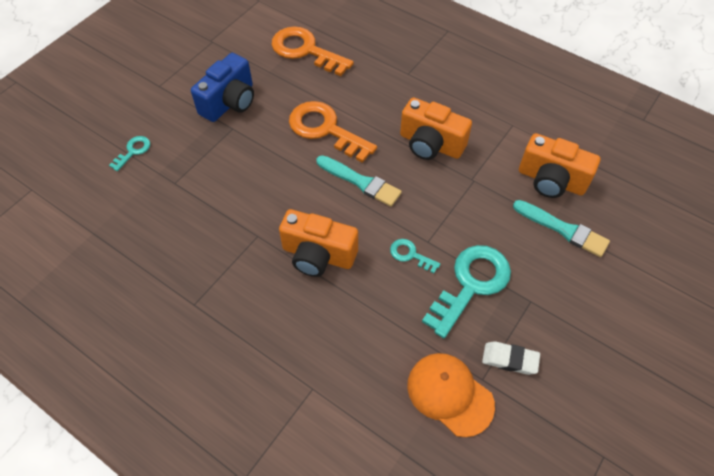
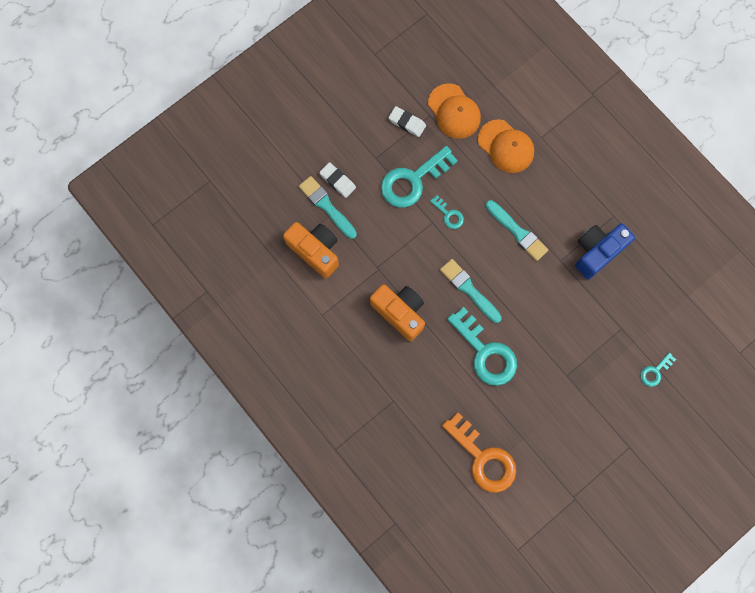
camera: 165 degrees left, 20 degrees up
(230, 102) = (565, 407): blue camera -> blue camera (597, 252)
(318, 255) = (517, 232): orange camera -> turquoise brush
(325, 129) = (485, 352): orange key -> turquoise key
(360, 361) = (506, 146): none -> orange cap
(565, 261) = (337, 181): none -> white eraser

